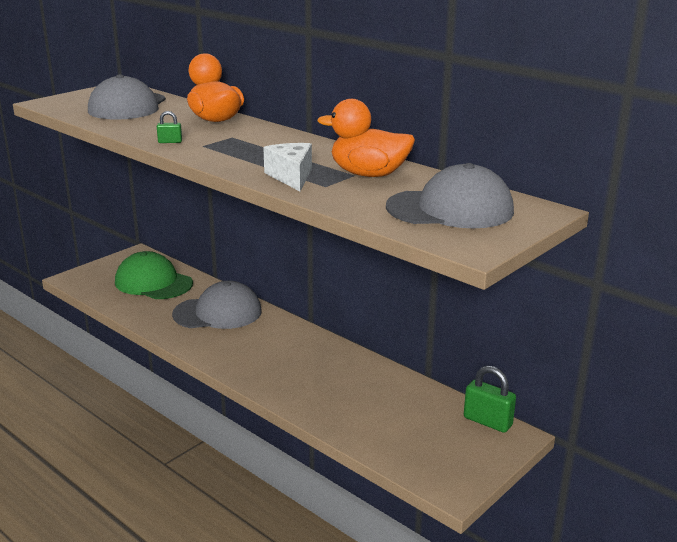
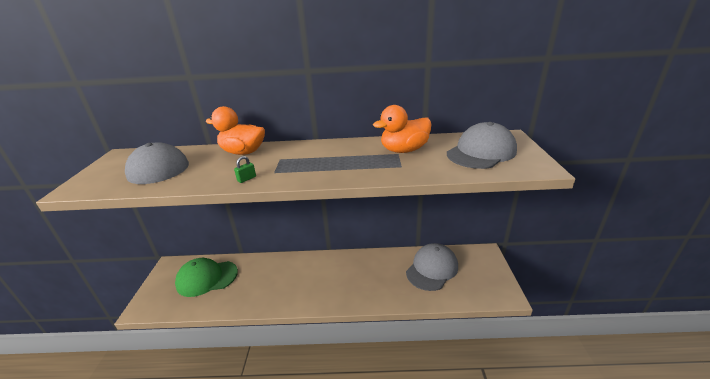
camera: 40 degrees left, 5 degrees up
(218, 313) = (274, 274): grey cap -> grey cap (432, 269)
(291, 177) = (372, 169): white cheese -> none
(487, 421) = (469, 252): green padlock -> none

